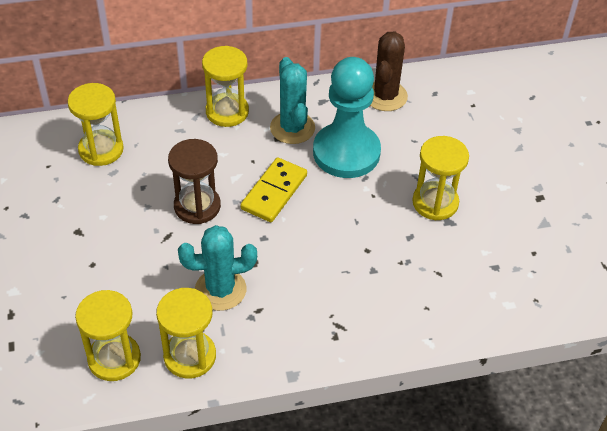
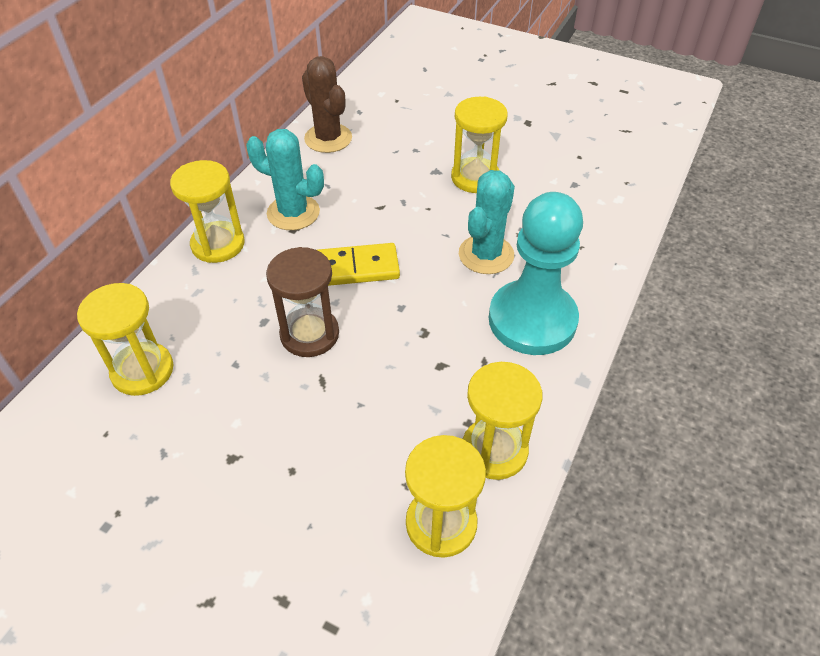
camera: 50 degrees left, 0 degrees up
(220, 290) = (433, 376): turquoise cactus -> turquoise cactus (486, 255)
(274, 192) = (354, 268): yellow domino -> yellow domino turned 75 degrees counterclockwise
(346, 152) = (362, 196): turquoise pawn -> turquoise pawn (532, 320)

